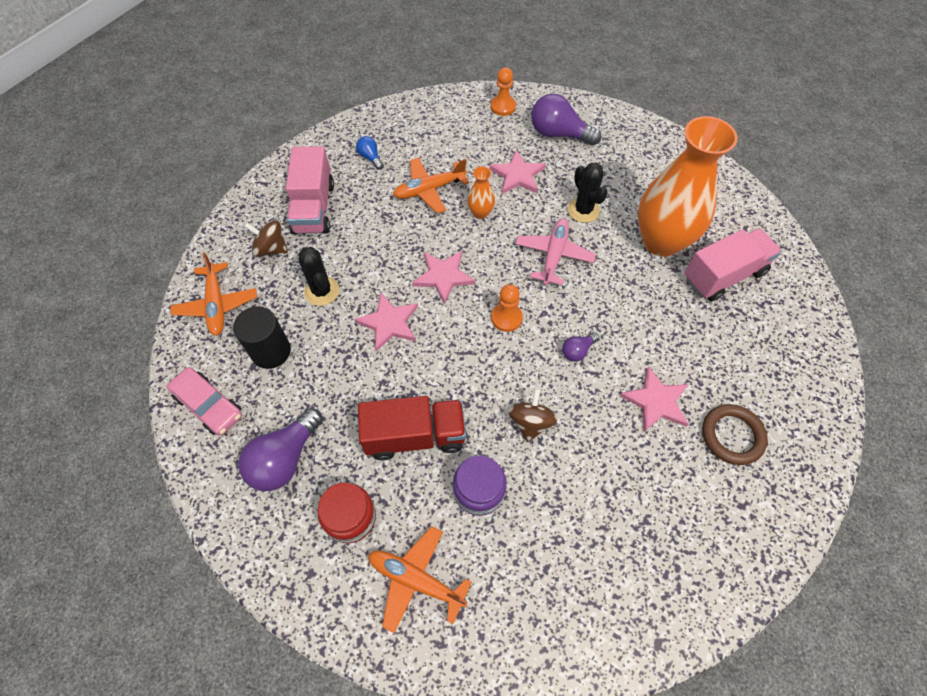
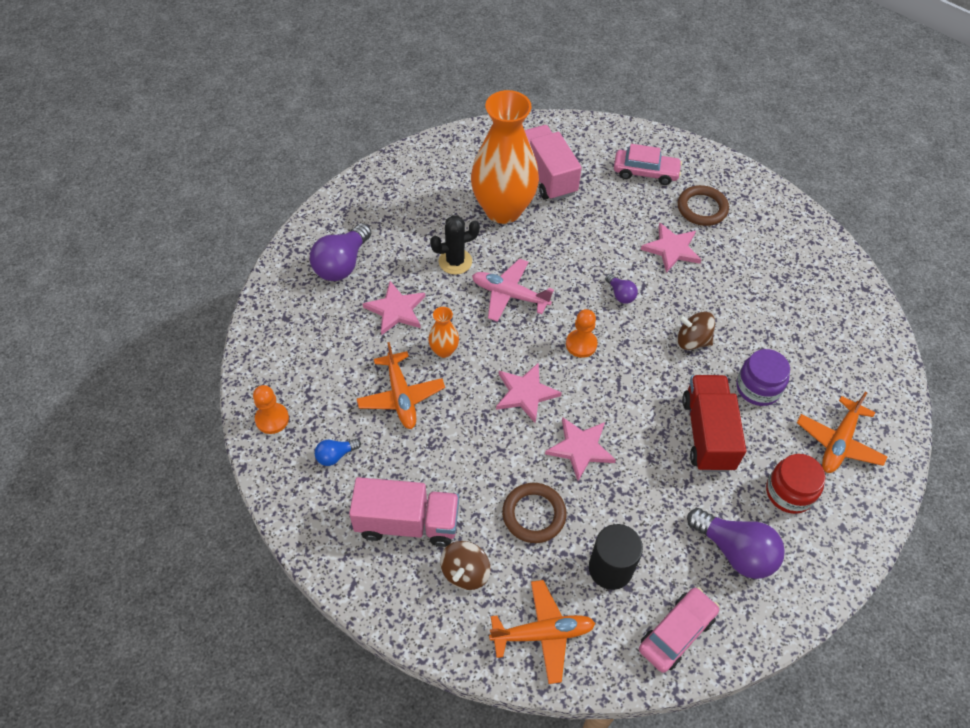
camera: 85 degrees left, 5 degrees down
(322, 291) = (534, 514): black cactus -> brown ring
(503, 107) = (284, 309): orange pawn -> orange pawn (272, 419)
(768, 372) = (645, 172): none -> pink car

